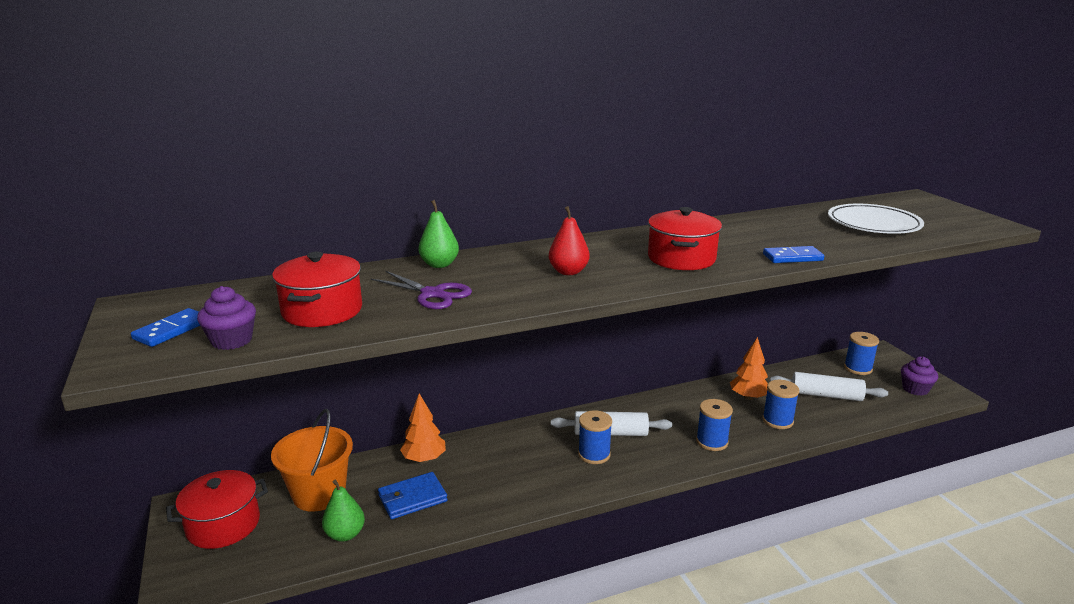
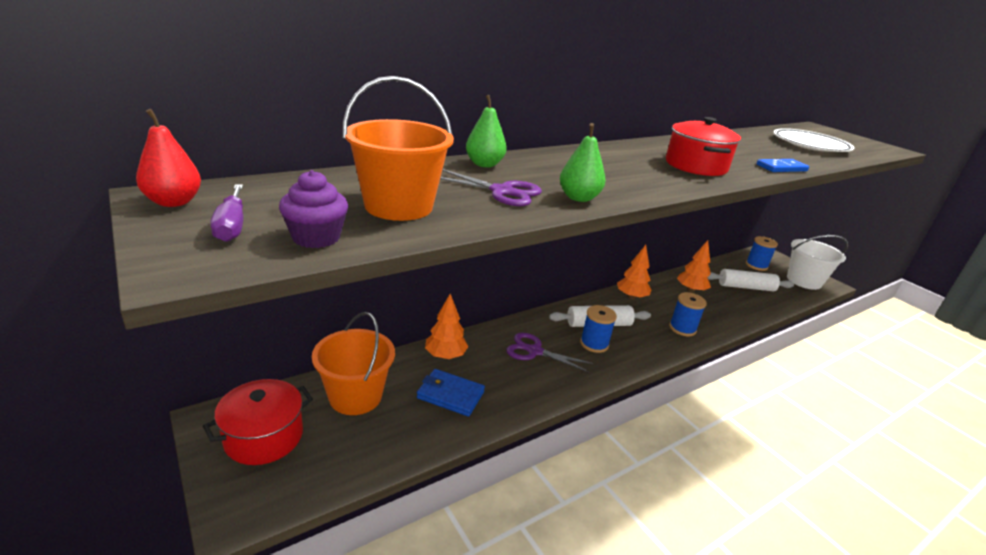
camera: 15 degrees left, 5 degrees up
(171, 330) = (232, 226): blue domino -> purple screwdriver
(322, 311) = (398, 206): red pot -> orange bucket
(345, 534) = (399, 436): green pear -> green pear (578, 198)
(412, 498) = (450, 395): blue wallet -> blue wallet turned 60 degrees clockwise
(521, 459) = (534, 351): none -> purple scissors
(568, 272) = (611, 174): red pear -> red pear (174, 202)
(667, 403) = (631, 297): none -> orange tree
(777, 421) = (722, 309): blue spool -> none
(915, 389) = (804, 281): purple cupcake -> white bucket

